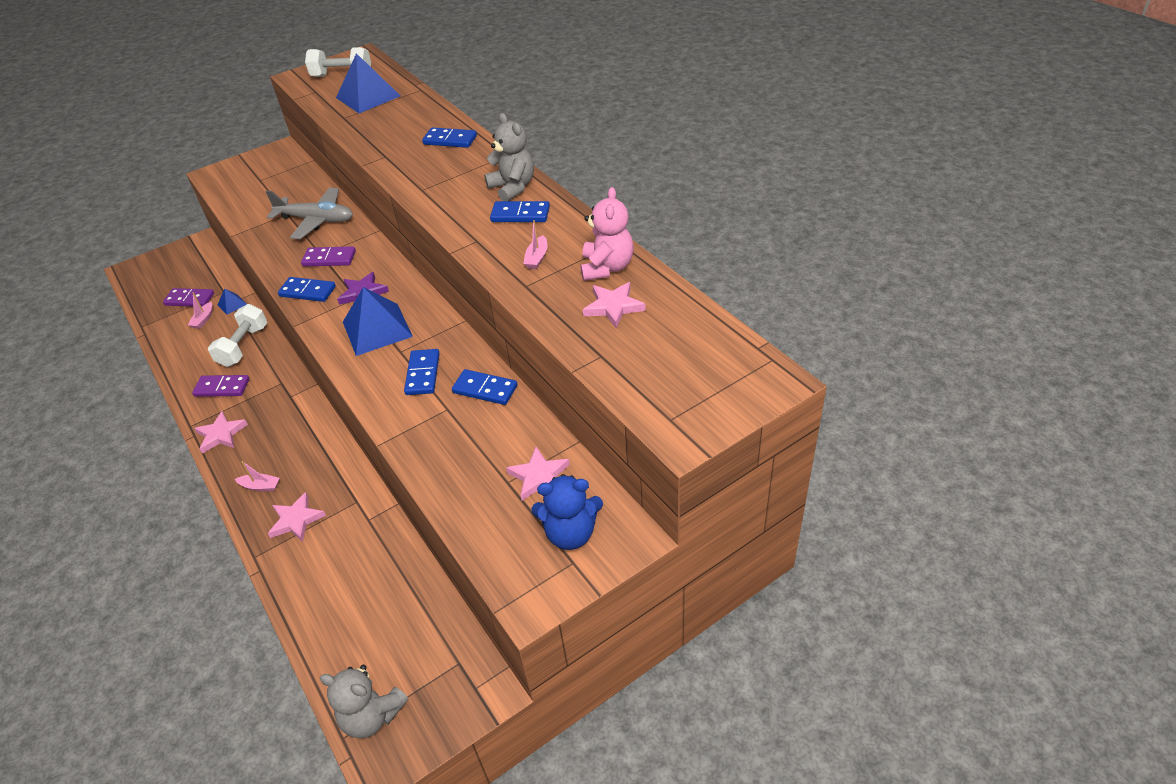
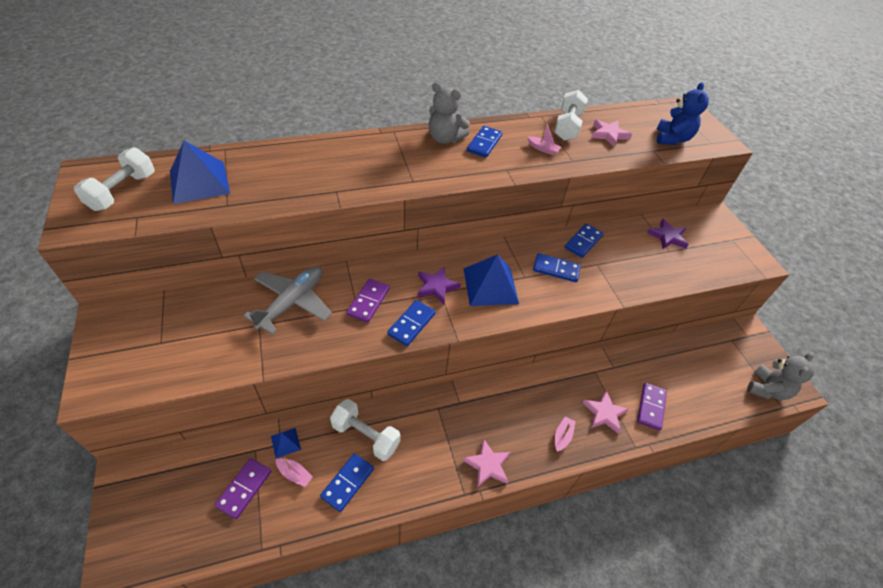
camera: 80 degrees left, 5 degrees up
(222, 388) = (421, 460): purple domino -> purple domino (651, 407)
(450, 140) = (342, 151): blue domino -> blue domino (347, 483)
(513, 187) = (445, 138): grey teddy bear -> grey teddy bear turned 135 degrees counterclockwise
(539, 476) = (667, 237): pink star -> purple star
(570, 533) = (712, 235): blue teddy bear -> blue teddy bear (672, 139)
(607, 268) = (567, 126): pink teddy bear -> white dumbbell

